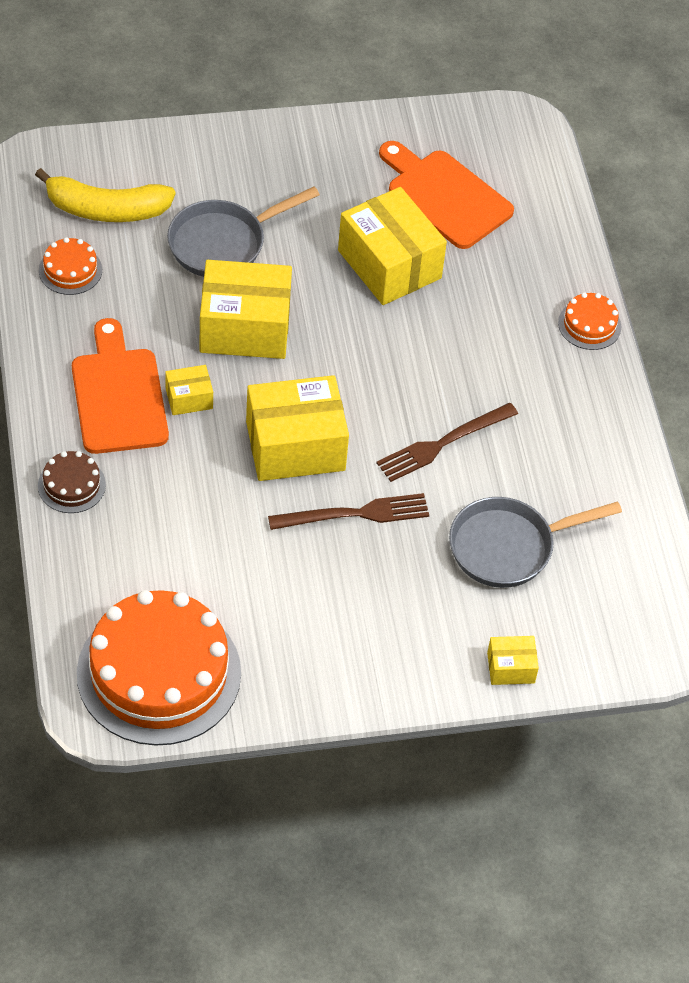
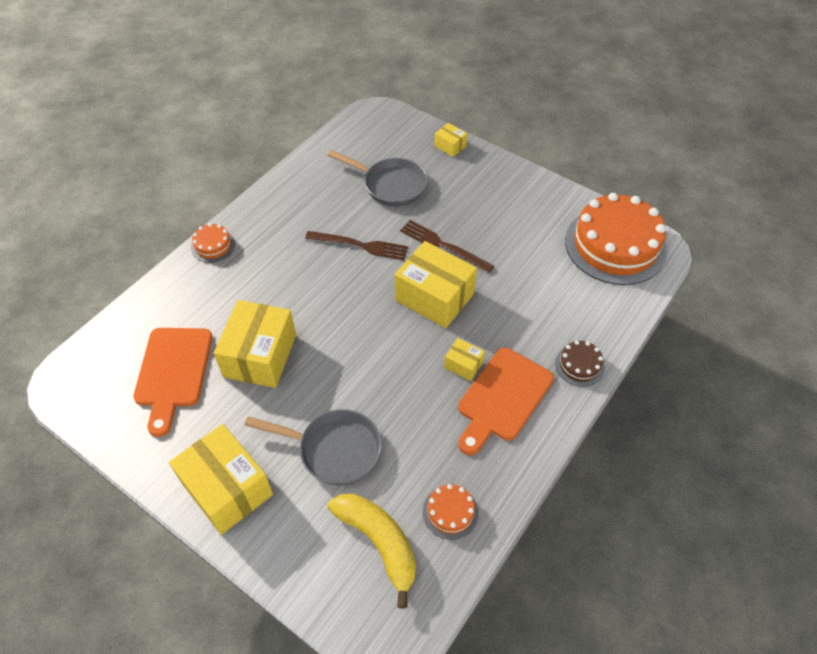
camera: 130 degrees left, 0 degrees up
(245, 327) = (385, 382): yellow box -> yellow box (227, 488)

